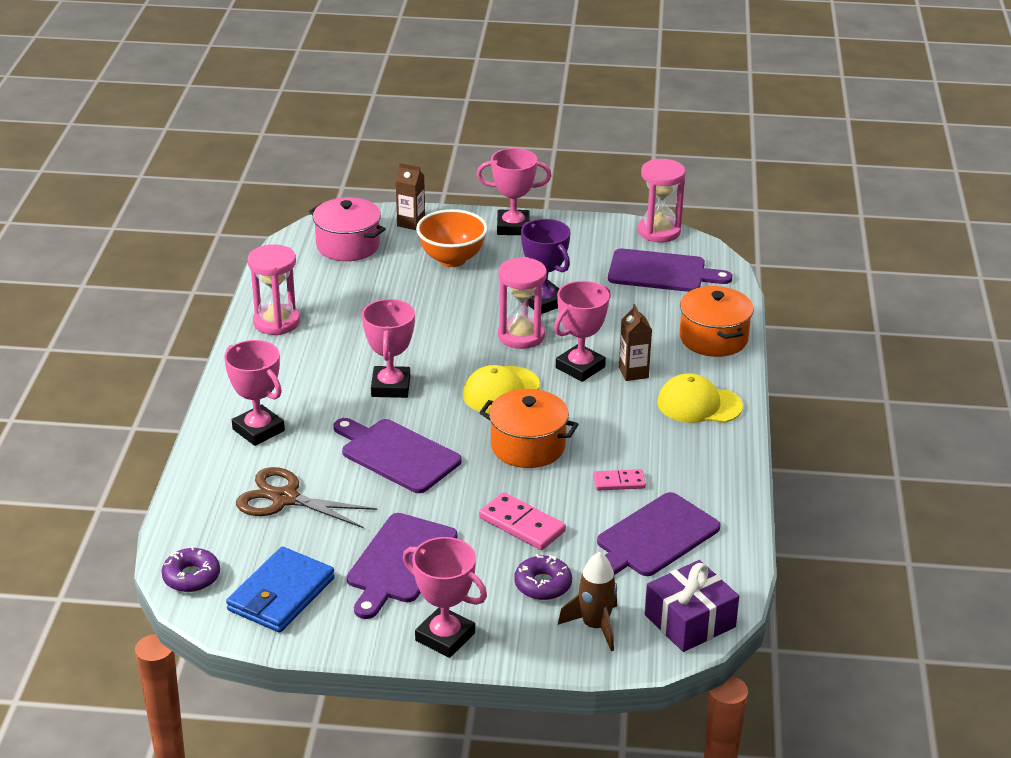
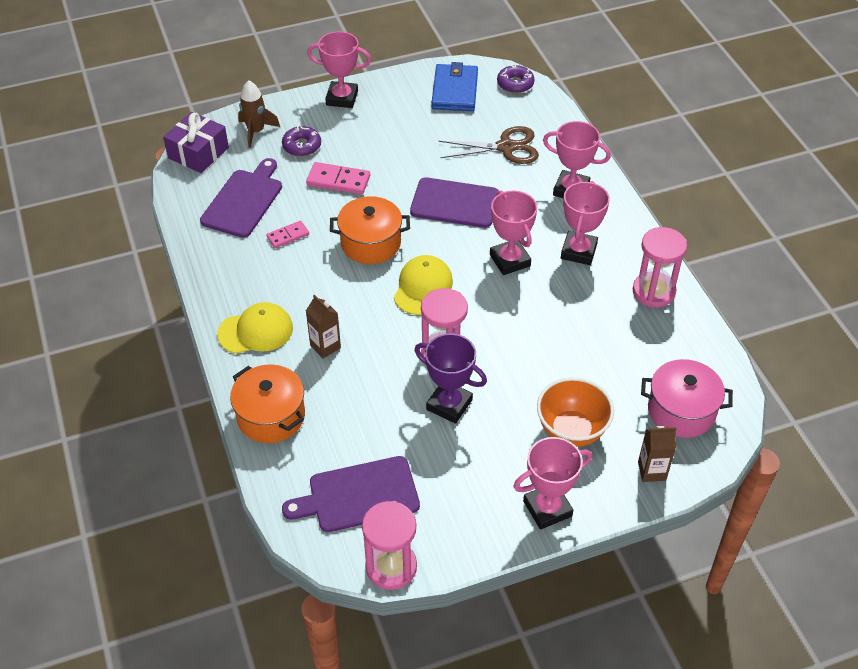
camera: 155 degrees right, 15 degrees up
(399, 562) = (400, 131): purple cutting board -> none
(580, 367) = (373, 336): pink trophy -> pink trophy (578, 251)

